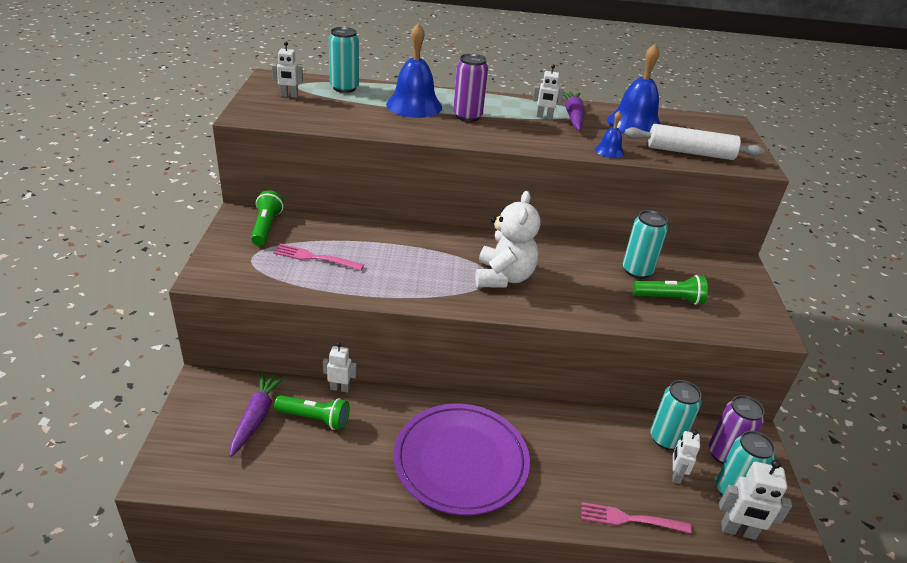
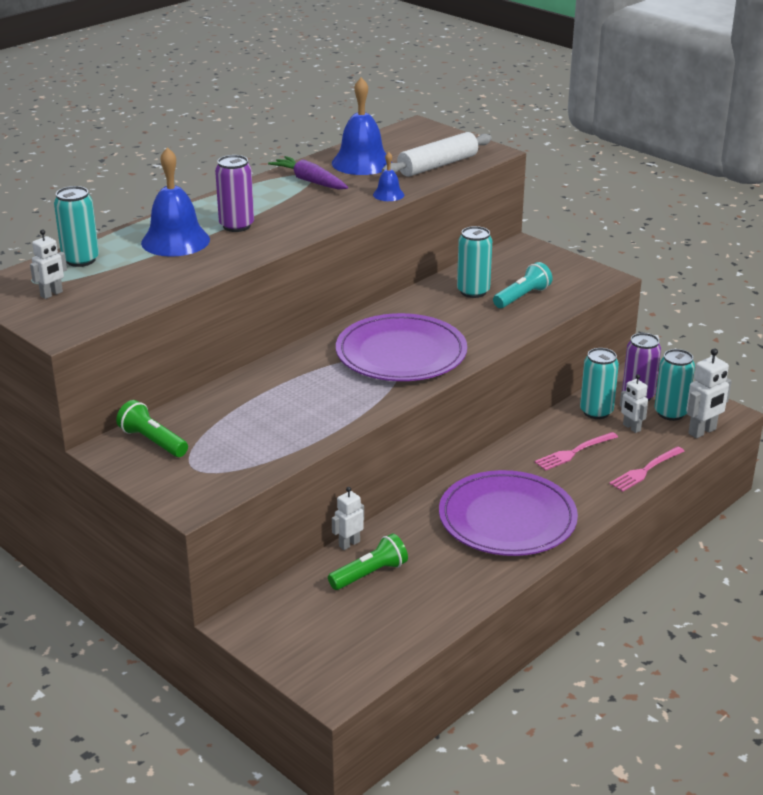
camera: 45 degrees left, 5 degrees down
(256, 417) = (327, 607): purple carrot -> none
(315, 258) = (244, 434): pink fork -> pink fork (574, 452)
(503, 277) = (401, 353): white teddy bear -> purple plate
(544, 117) = (291, 193): white robot -> none
(669, 298) = (522, 297): green flashlight -> turquoise flashlight

